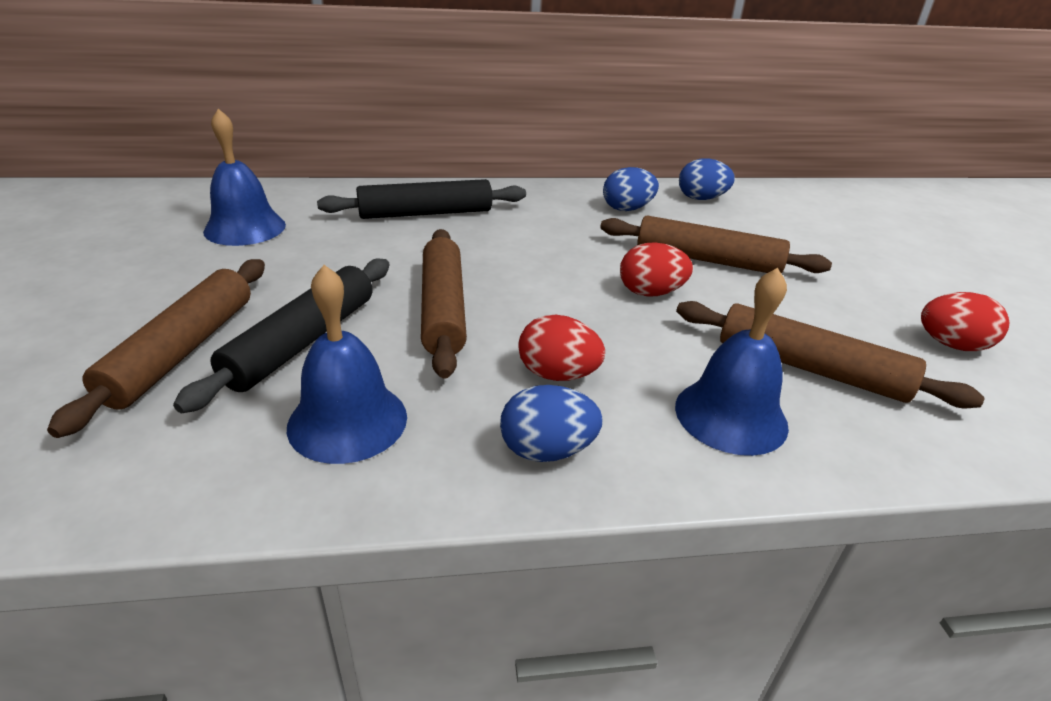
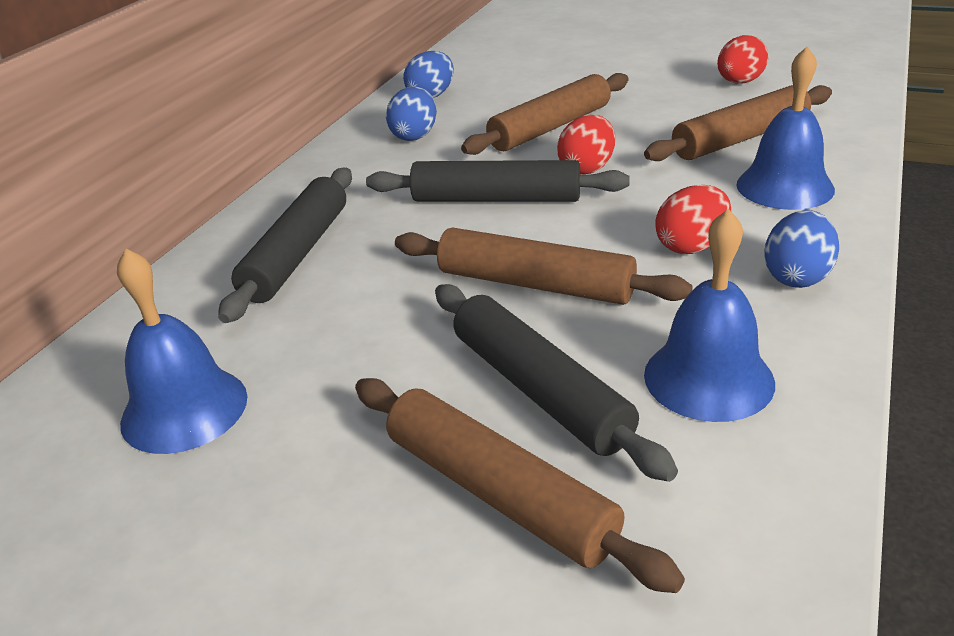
camera: 55 degrees left, 0 degrees up
(559, 264) = (496, 199): none -> black rolling pin

